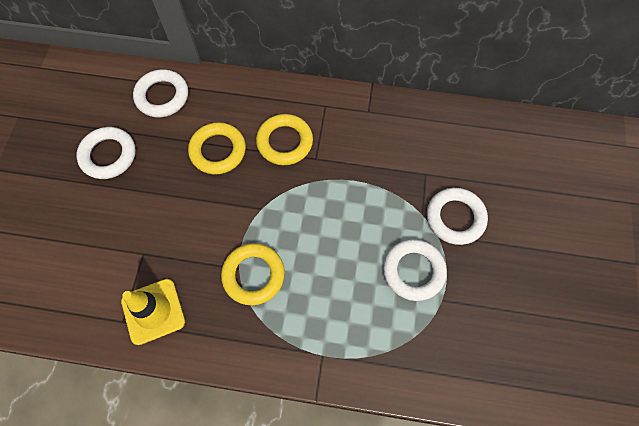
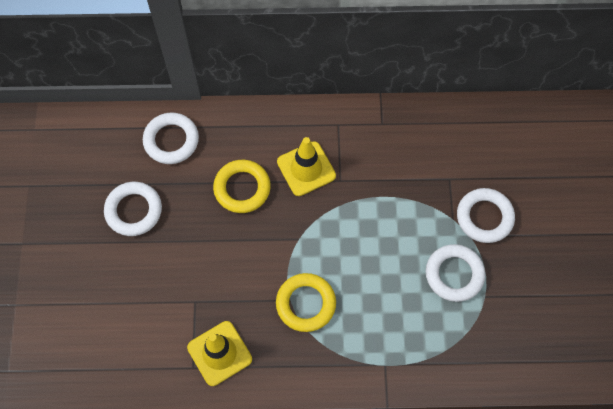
camera: 10 degrees left, 0 degrees up
(284, 142) = (306, 169): yellow ring -> yellow traffic cone

